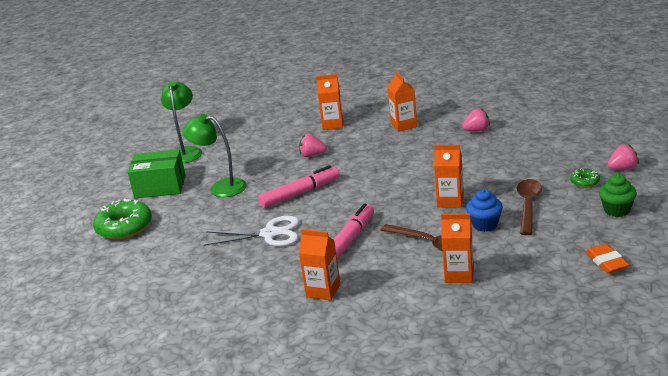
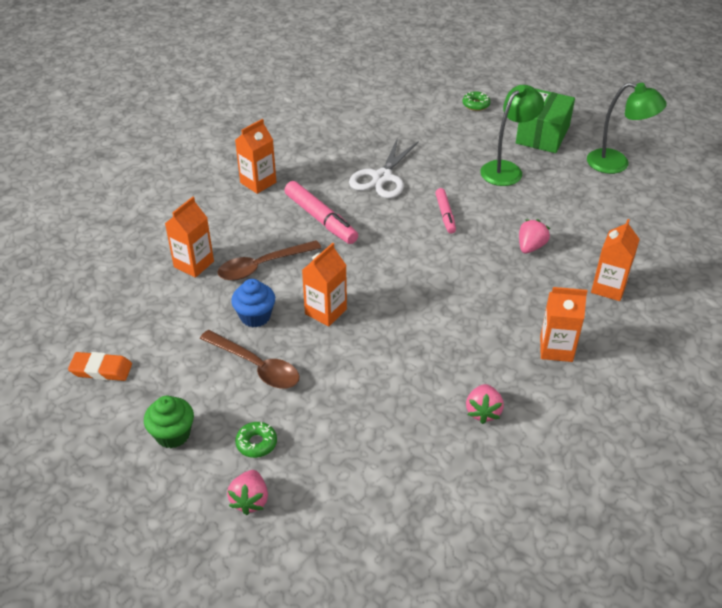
camera: 110 degrees right, 15 degrees up
(124, 227) = (476, 105): green donut -> green donut, size x0.48
(300, 193) = (445, 214): pink marker -> pink marker, size x0.60

